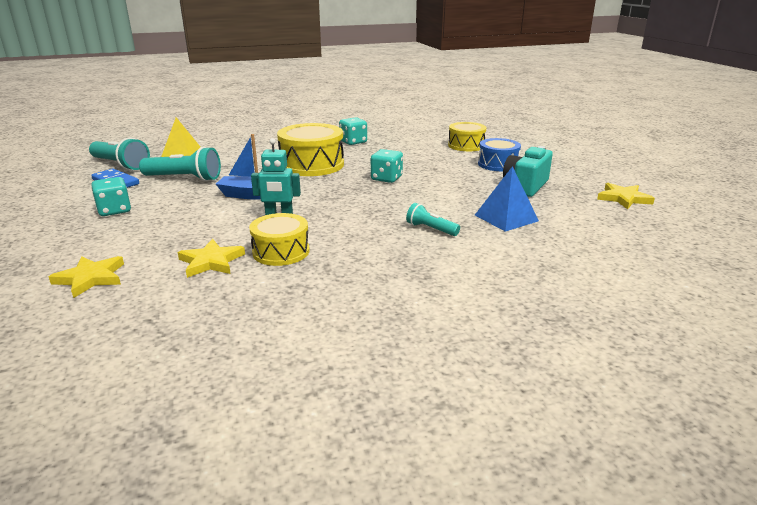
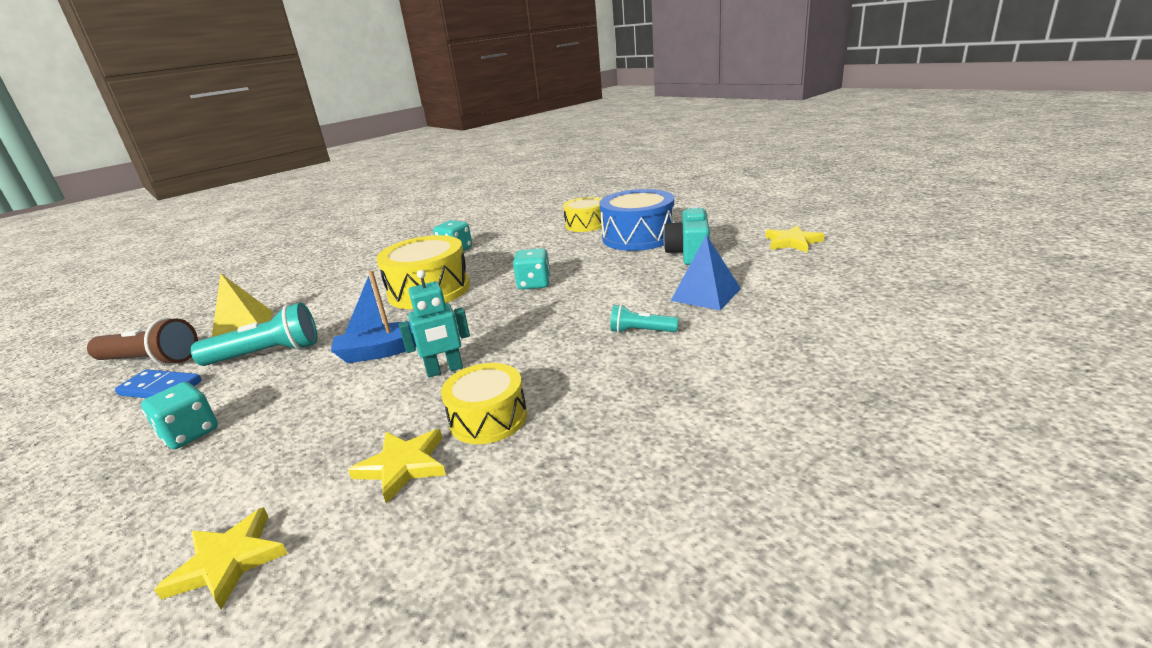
camera: 20 degrees left, 0 degrees up
(121, 165) = (151, 360): turquoise flashlight -> brown flashlight
(498, 164) = (638, 237): blue drum -> blue drum, size x1.60

